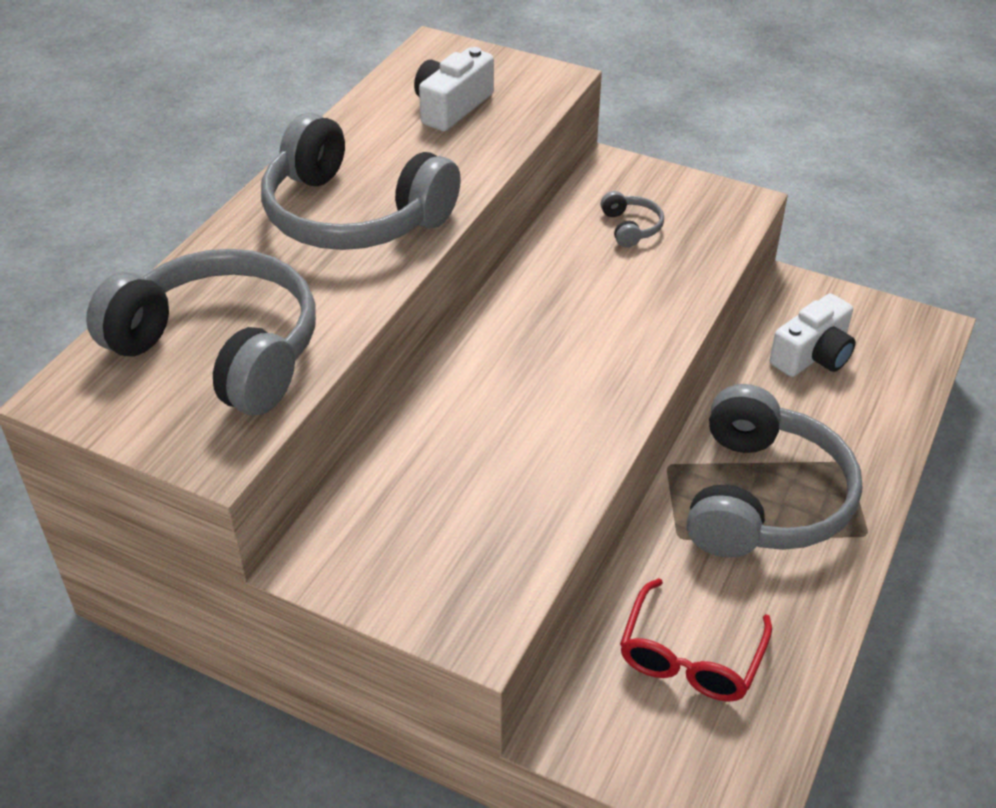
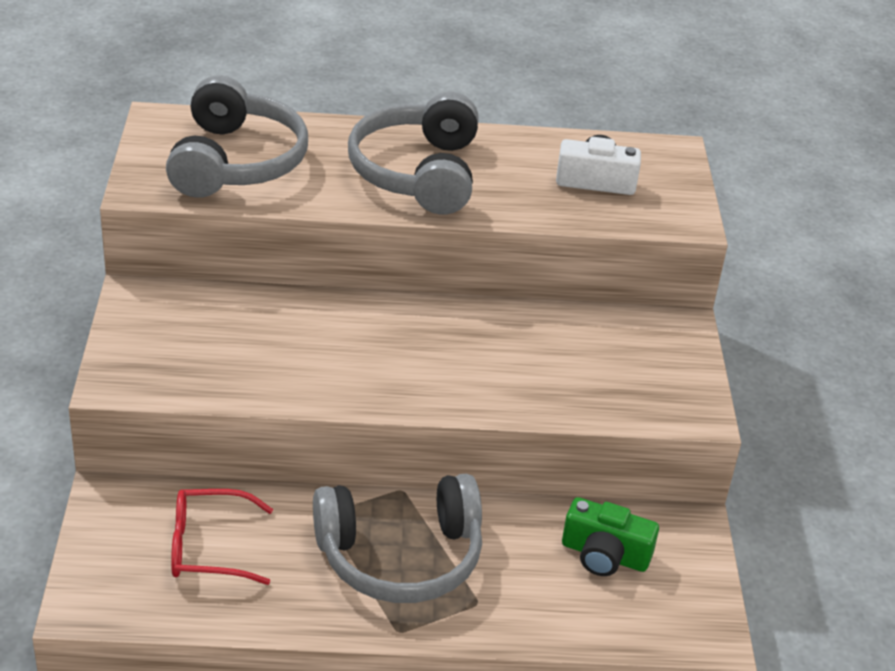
camera: 60 degrees right, 5 degrees down
(631, 227) = (604, 355): grey headphones -> none
(813, 355) = (604, 555): white camera -> green camera

